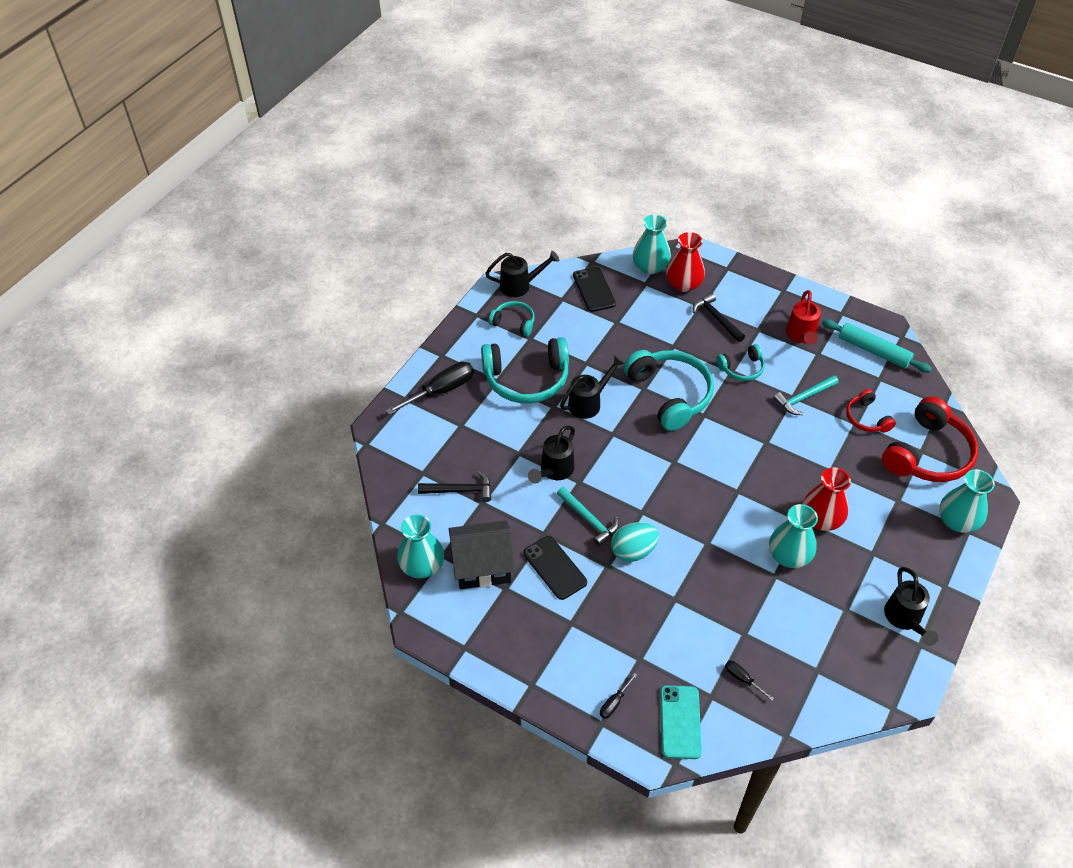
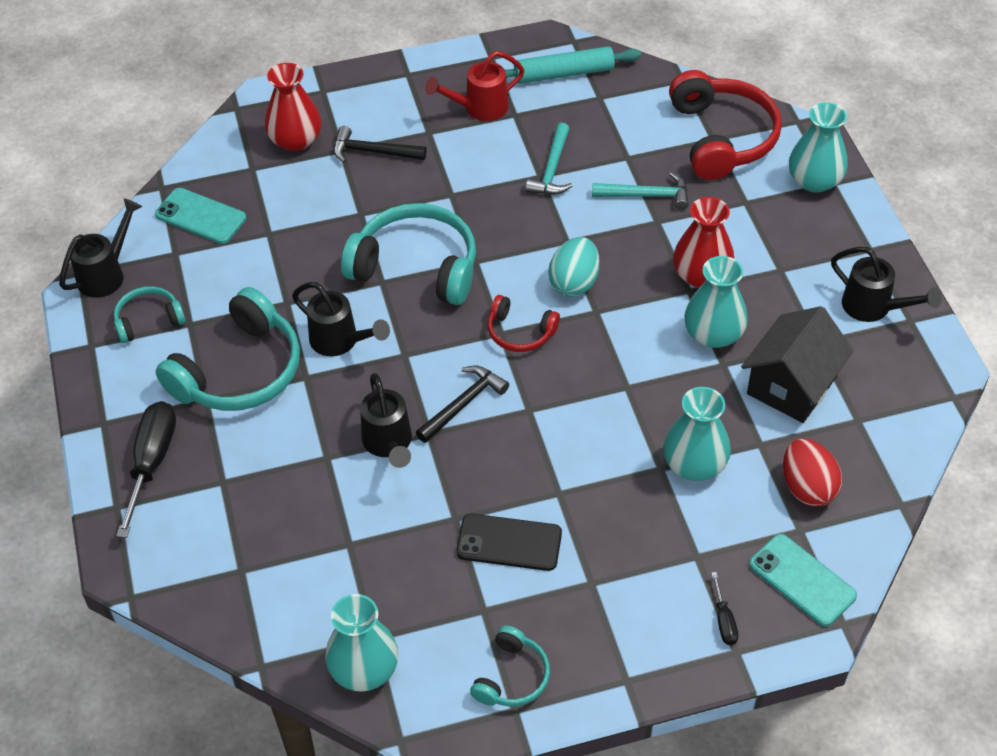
camera: 45 degrees left, 0 degrees up
(460, 490) = (309, 552): black hammer -> black hammer (464, 404)
(482, 566) = (431, 609): black house -> black house (791, 385)
(589, 402) = (340, 342): black watering can -> black watering can turned 120 degrees clockwise
(589, 520) = (485, 463): turquoise hammer -> turquoise hammer (647, 195)
(594, 289) = (201, 216): black phone -> turquoise phone
(633, 551) = (567, 456): turquoise egg -> turquoise egg (574, 283)
(650, 266) = (236, 147): turquoise vase -> turquoise vase (694, 464)
(742, 368) = (458, 185): turquoise headphones -> turquoise headphones (512, 677)
(742, 679) = (807, 487): black screwdriver -> red egg
(801, 336) = (479, 108): red watering can -> red watering can turned 105 degrees clockwise
(866, 418) = (631, 145): red headphones -> red headphones (520, 332)

